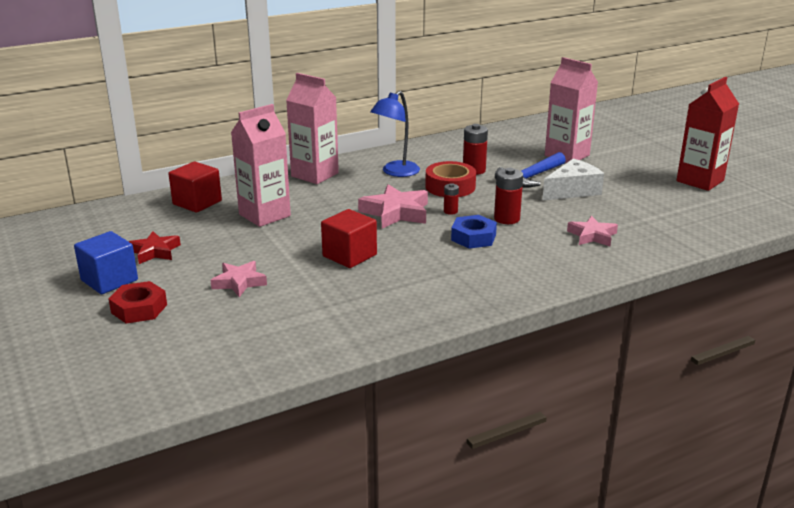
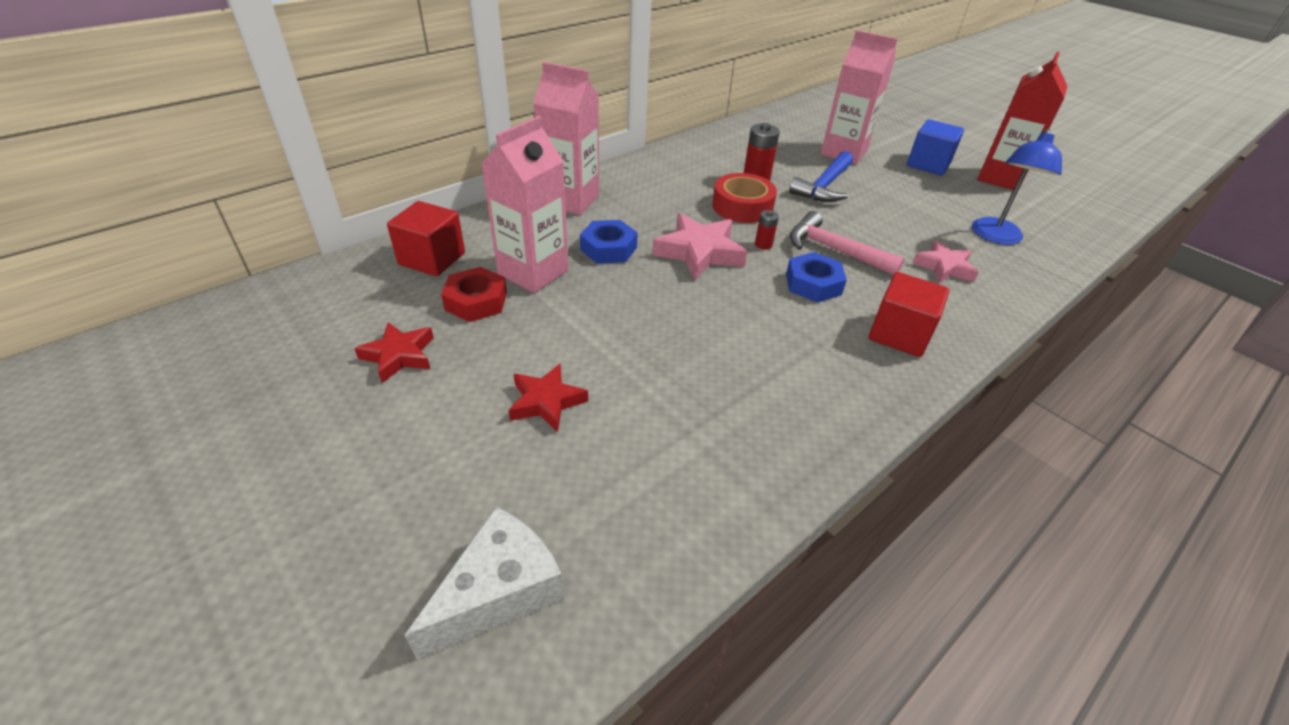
camera: 15 degrees left, 15 degrees up
(109, 280) = (344, 423): blue cube -> blue cube (928, 164)
(139, 309) = (411, 479): red nut -> red nut (476, 301)
(239, 282) = (546, 401): pink star -> red star
(327, 205) = (608, 248): none -> blue nut
(349, 255) = (676, 332): red cube -> red cube (899, 334)
(395, 172) = (667, 189): blue lamp -> blue lamp (995, 237)
(506, 219) = (834, 250): red battery -> pink hammer
(572, 191) = (880, 202): white cheese -> white cheese (499, 592)

